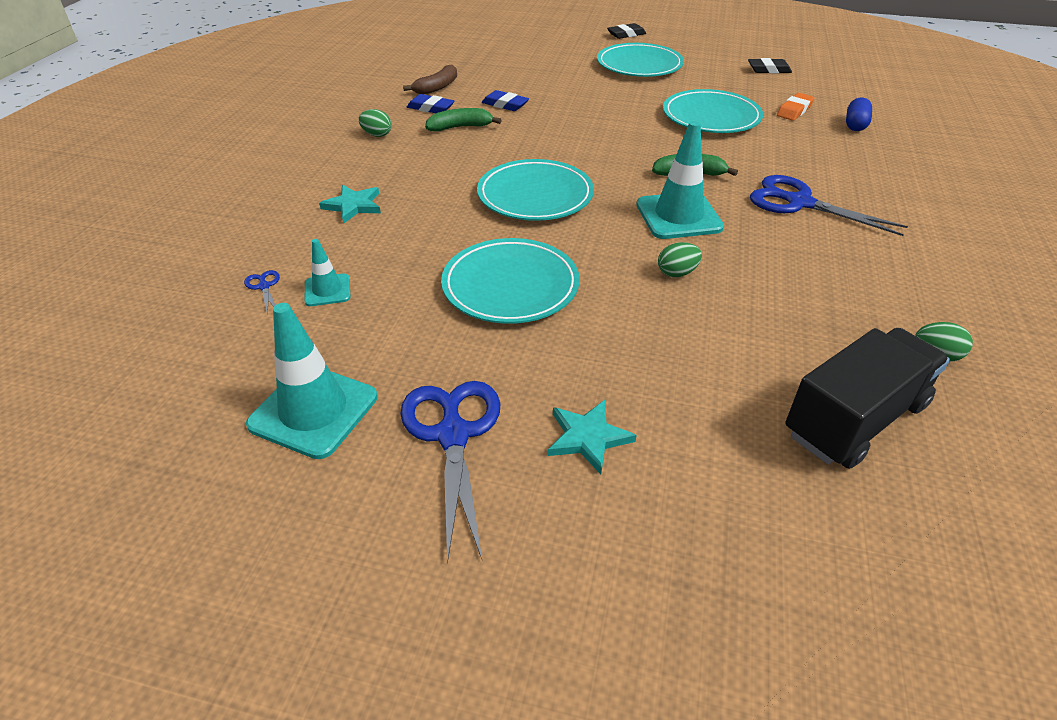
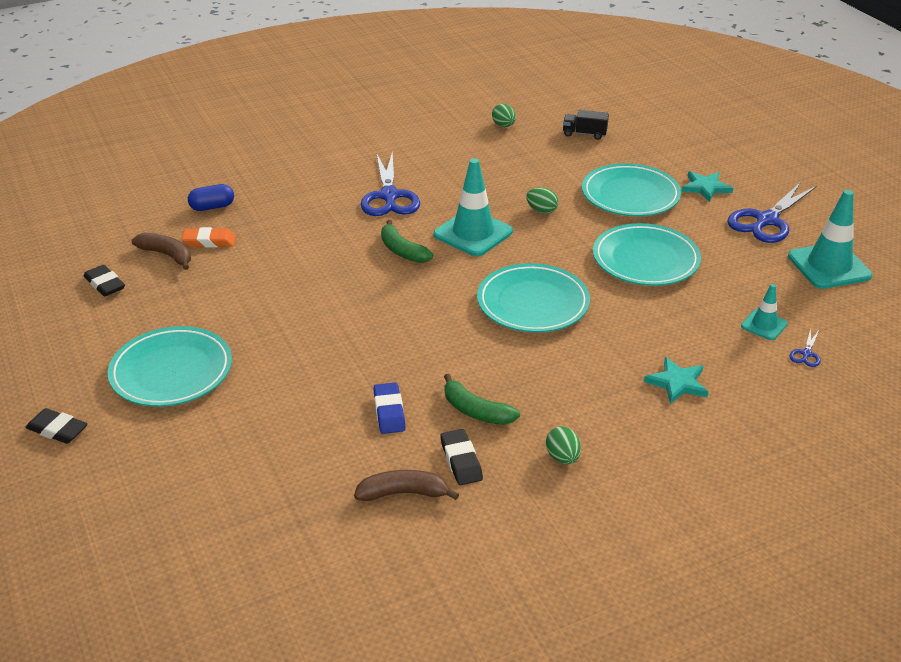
camera: 130 degrees left, 5 degrees down
(430, 108) = (461, 461): blue eraser -> black eraser
(711, 117) = (274, 277): turquoise plate -> turquoise plate (630, 195)
(788, 93) = (167, 255): none -> brown banana
(855, 419) = (584, 134): black truck -> black truck, size x0.49

